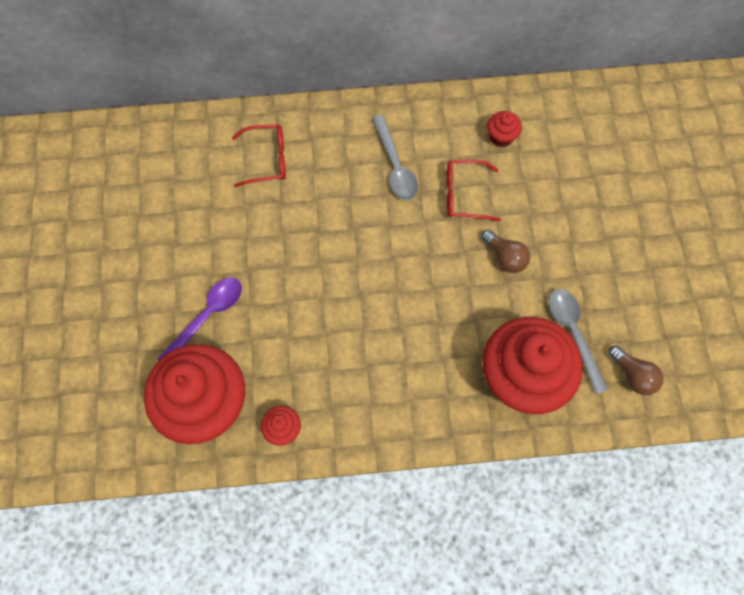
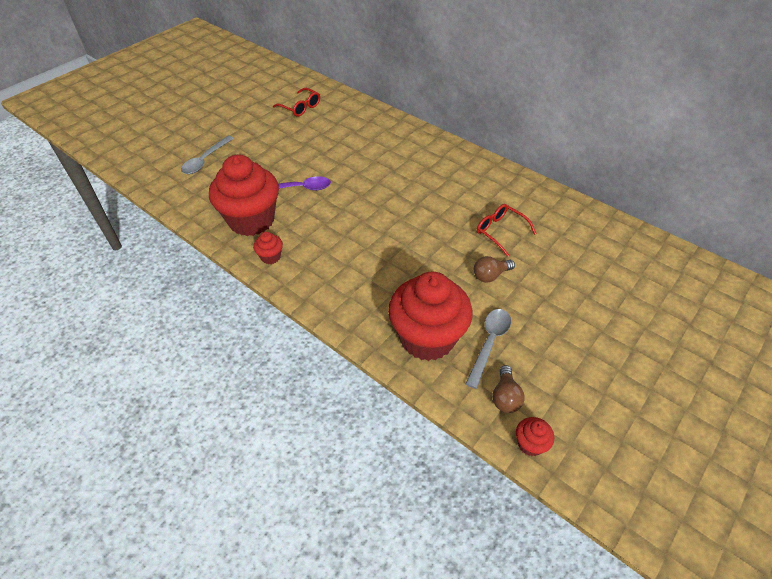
camera: 45 degrees right, 20 degrees down
(267, 159) = (408, 151): red glasses -> red glasses (300, 107)
(395, 166) = (474, 194): grey spoon -> grey spoon (205, 160)
(501, 137) = (557, 222): red cupcake -> red cupcake (530, 444)
(505, 257) = (490, 275): brown light bulb -> brown light bulb turned 60 degrees clockwise

